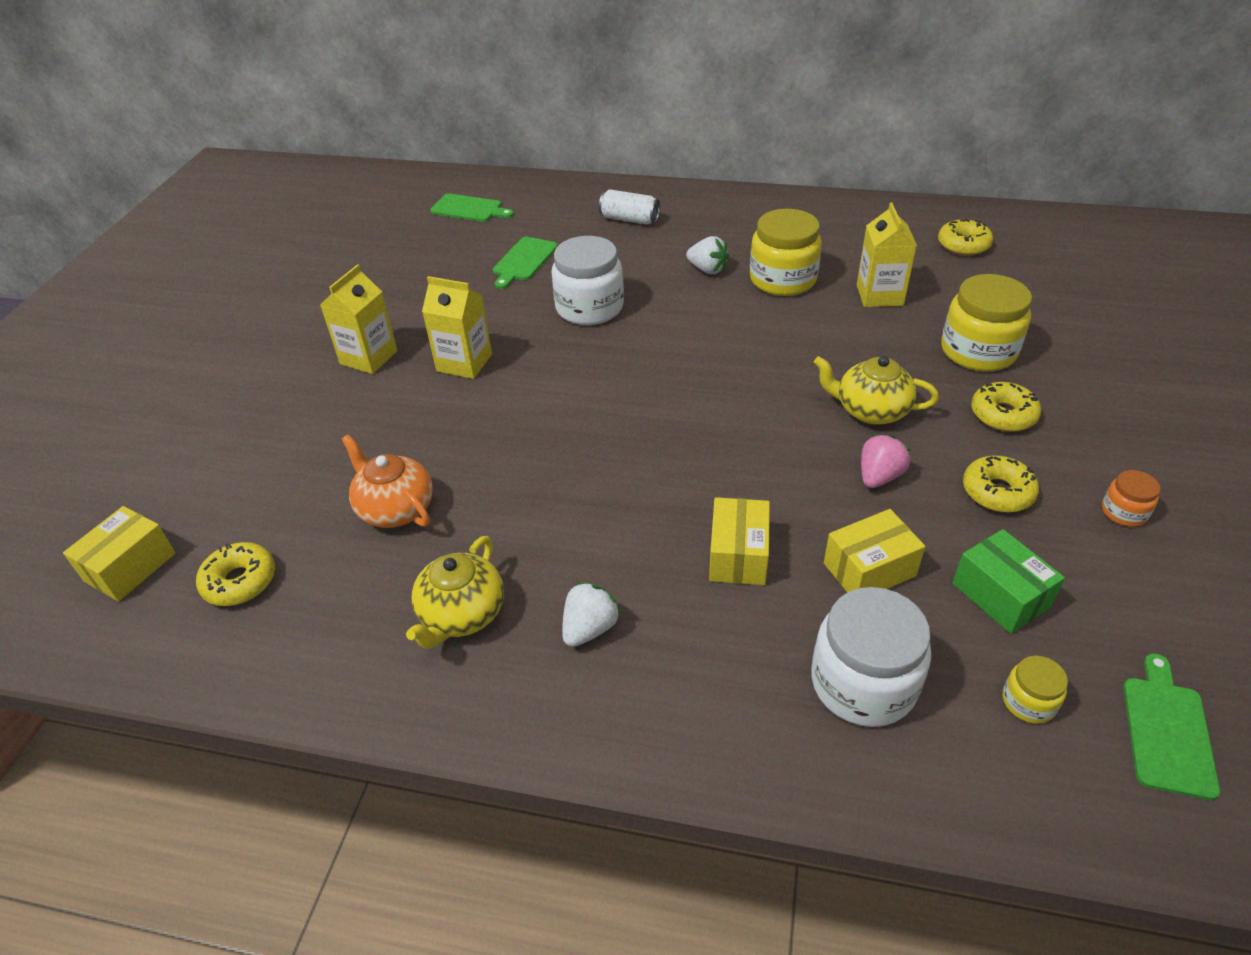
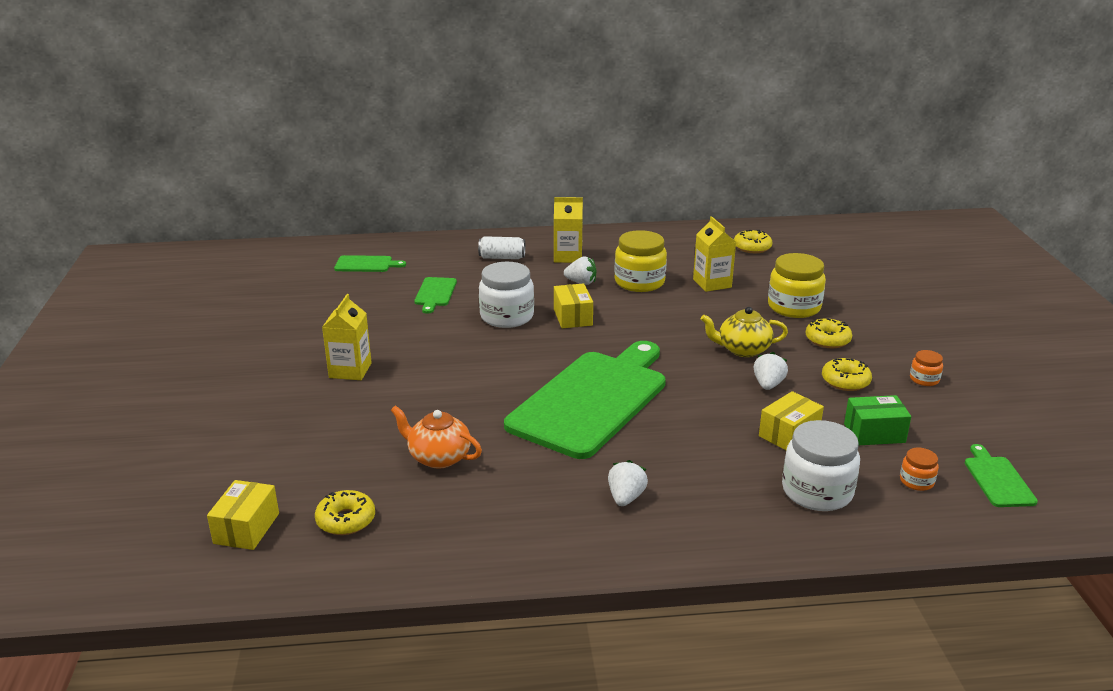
camera: 20 degrees left, 15 degrees down
(461, 614) = (530, 507): yellow teapot -> none
(464, 363) = (431, 363): yellow carton -> yellow carton (568, 256)
(628, 456) = (592, 400): none -> green cutting board
(738, 555) = (701, 441): yellow box -> yellow box (573, 317)
(879, 476) = (768, 385): pink strawberry -> white strawberry
(1000, 595) = (874, 433): green box -> green box turned 45 degrees counterclockwise
(1028, 702) = (916, 481): yellow jar -> orange jar

